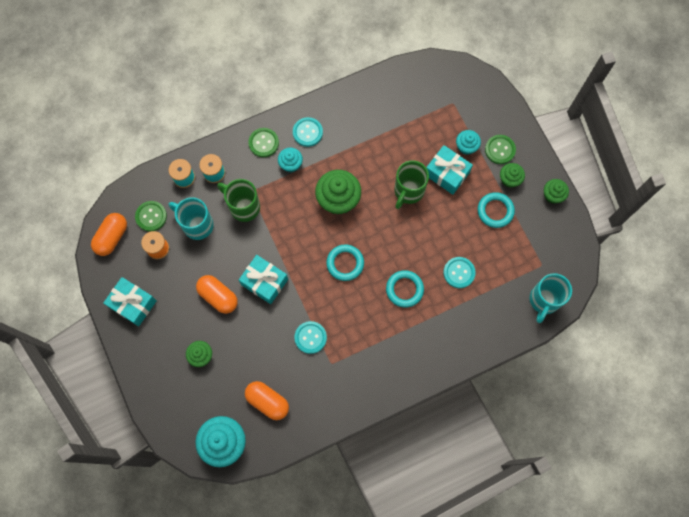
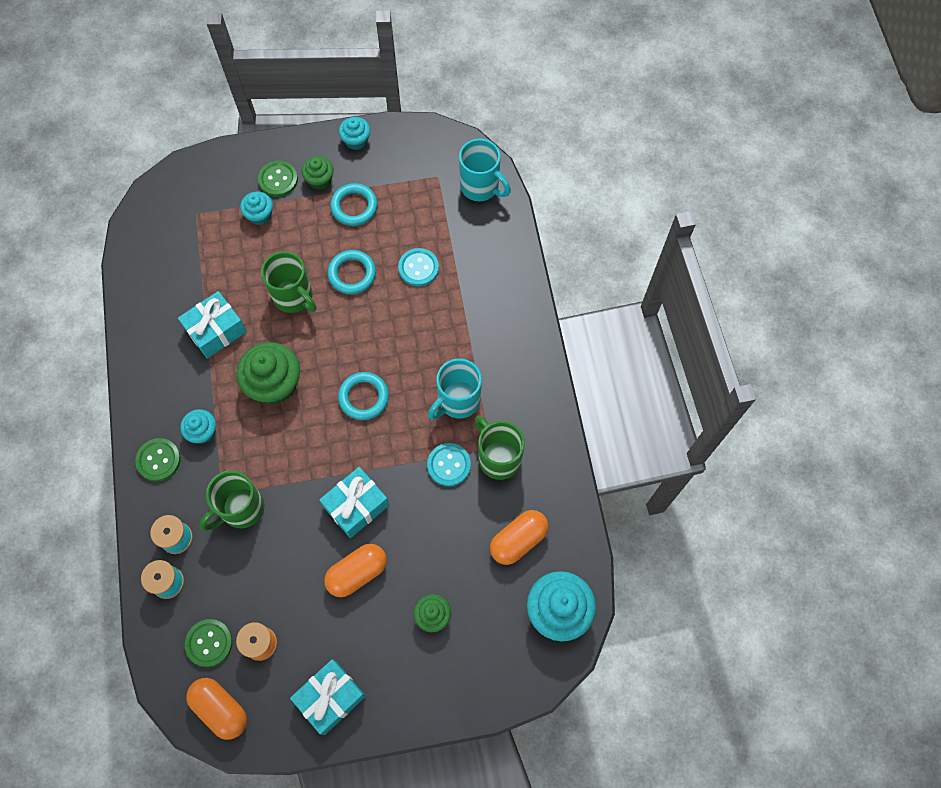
camera: 75 degrees left, 5 degrees down
(197, 224) = (244, 579): turquoise mug -> turquoise mug (458, 401)
(307, 132) = (166, 399): turquoise button -> none
(325, 371) = (498, 457): none -> green mug
(404, 289) = (420, 335): turquoise ring -> turquoise ring (352, 274)
(447, 173) = (287, 246): turquoise gift -> turquoise gift (216, 330)
(552, 195) = (356, 140): green cupcake -> turquoise cupcake

